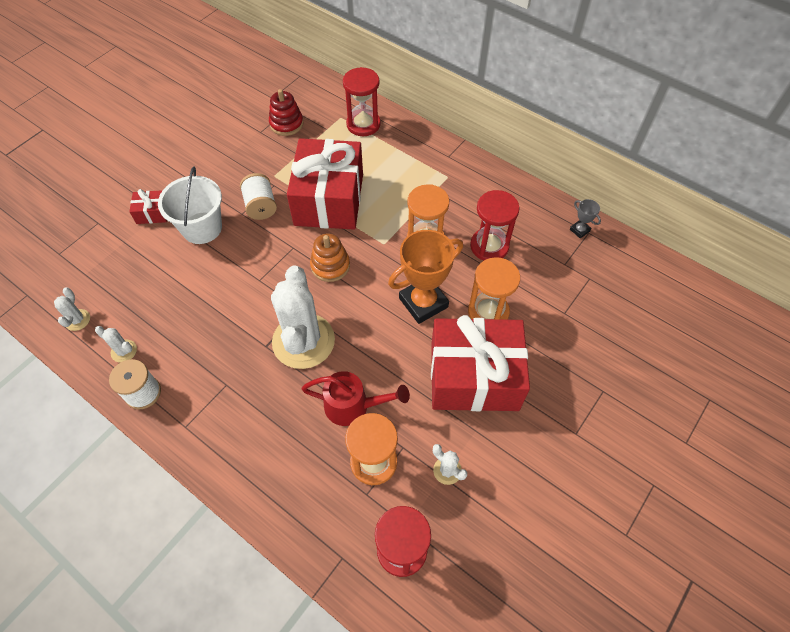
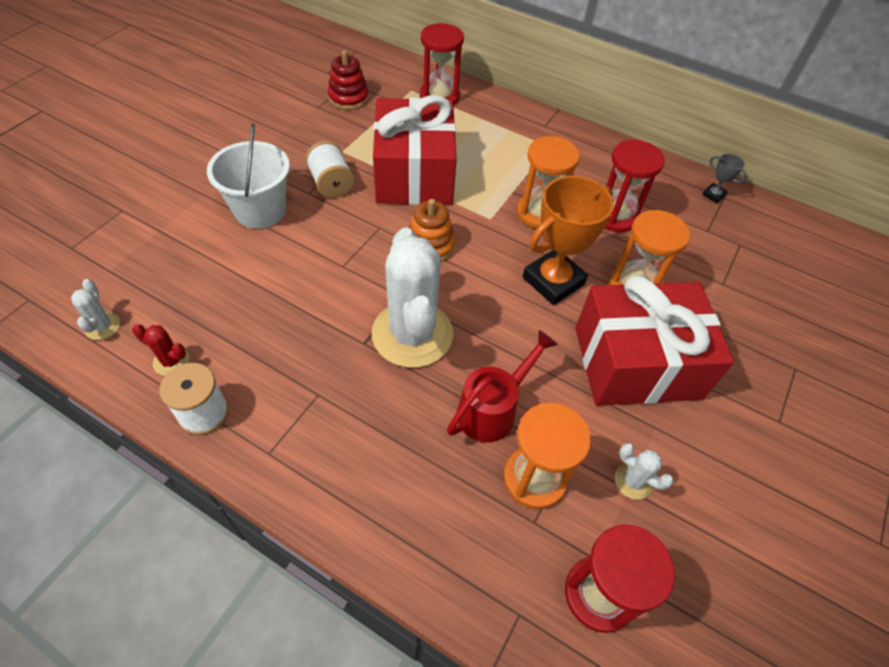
camera: 10 degrees left, 5 degrees down
(124, 351) = (171, 361): white cactus -> red cactus
(153, 213) = (194, 196): red gift -> none
(353, 406) = (493, 409): red watering can -> red watering can turned 45 degrees counterclockwise

